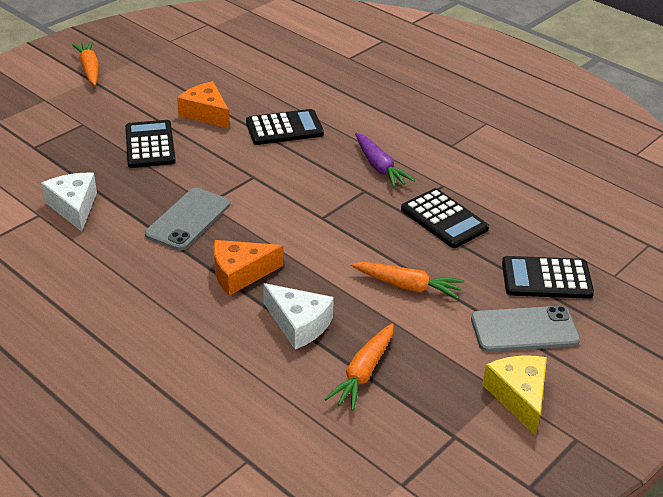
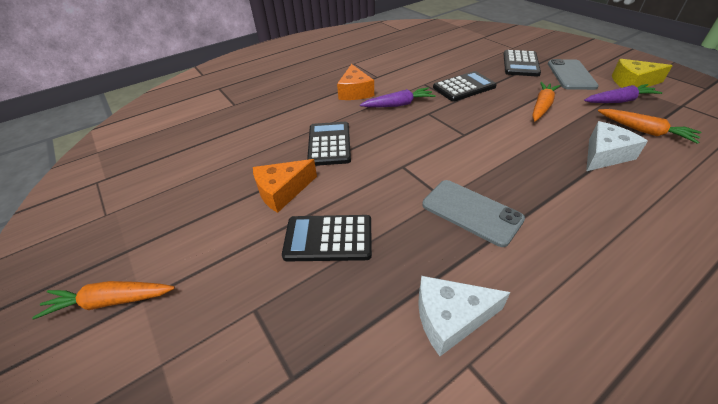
camera: 75 degrees left, 5 degrees up
(240, 274) = (550, 182): orange cheese -> orange cheese (355, 92)
(447, 366) = (619, 101): none -> purple carrot

